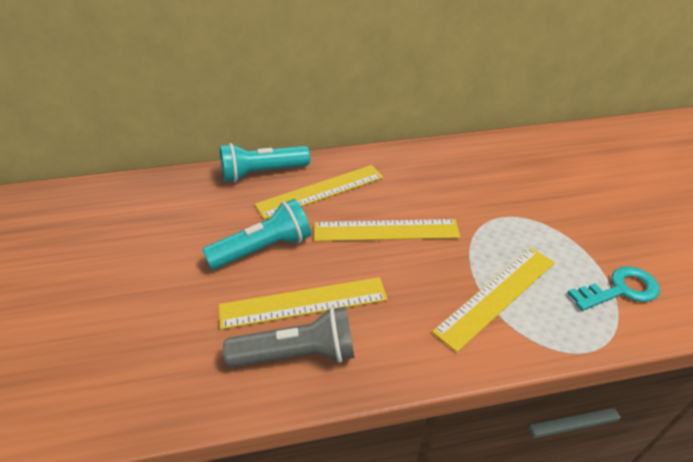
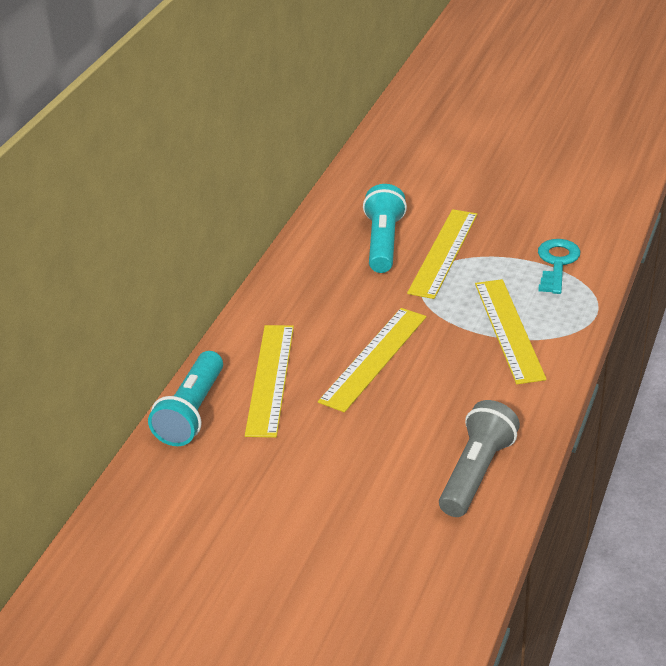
camera: 55 degrees left, 5 degrees down
(263, 248) = (322, 452): turquoise flashlight -> turquoise flashlight (383, 243)
(303, 302) = (420, 448): yellow ruler -> yellow ruler (443, 253)

